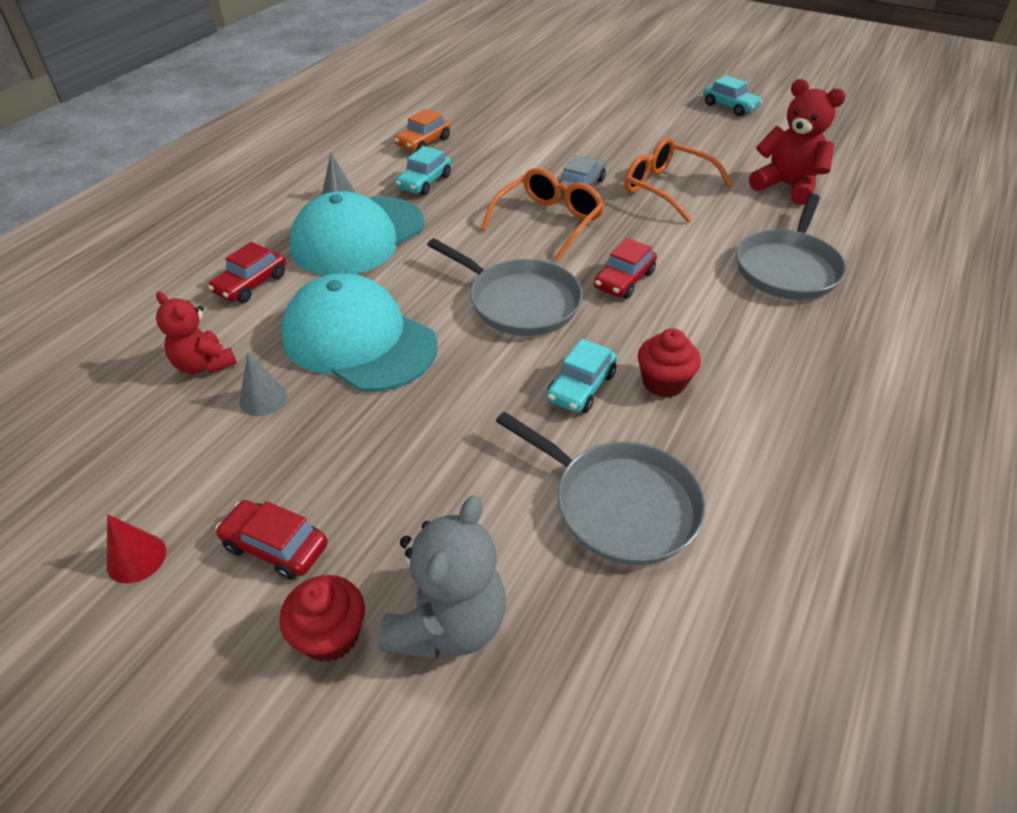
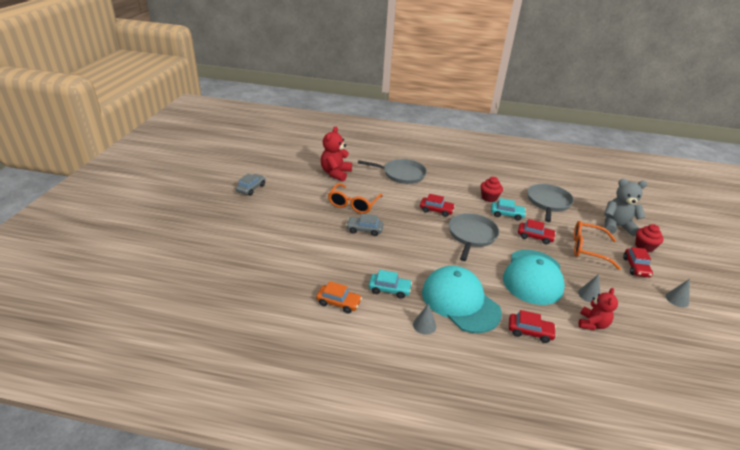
camera: 110 degrees left, 10 degrees down
(136, 558) = (677, 299): red cone -> grey cone
(358, 236) = (460, 302): turquoise cap -> turquoise cap turned 150 degrees counterclockwise
(477, 400) = (535, 237): none -> red car
(548, 221) = (404, 236): orange glasses -> orange glasses (587, 249)
(730, 106) = (251, 188): turquoise car -> grey car

